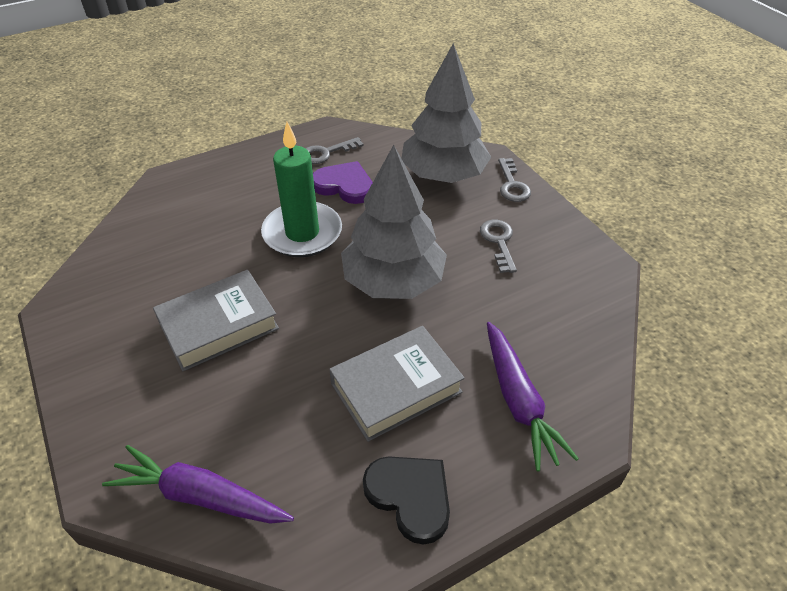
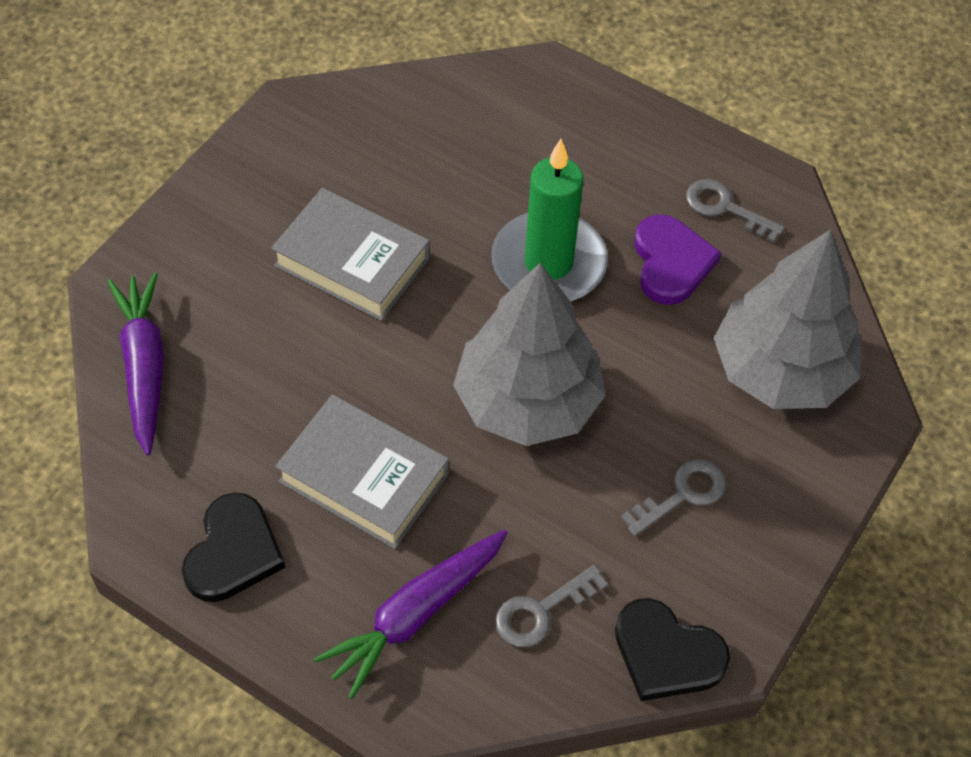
camera: 60 degrees right, 10 degrees up
(512, 185) = (822, 467): grey key -> grey key (541, 611)
(599, 290) = (666, 654): none -> black heart

